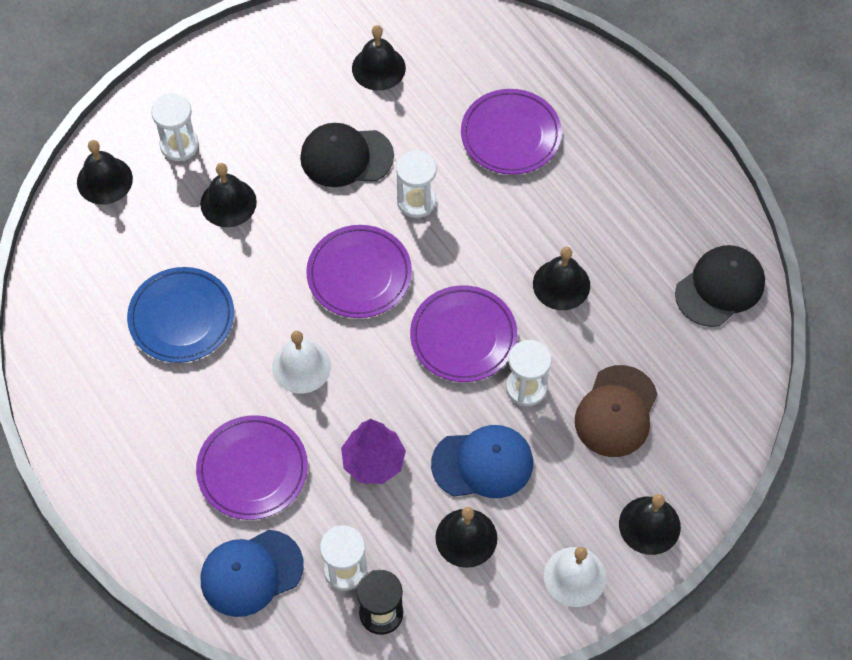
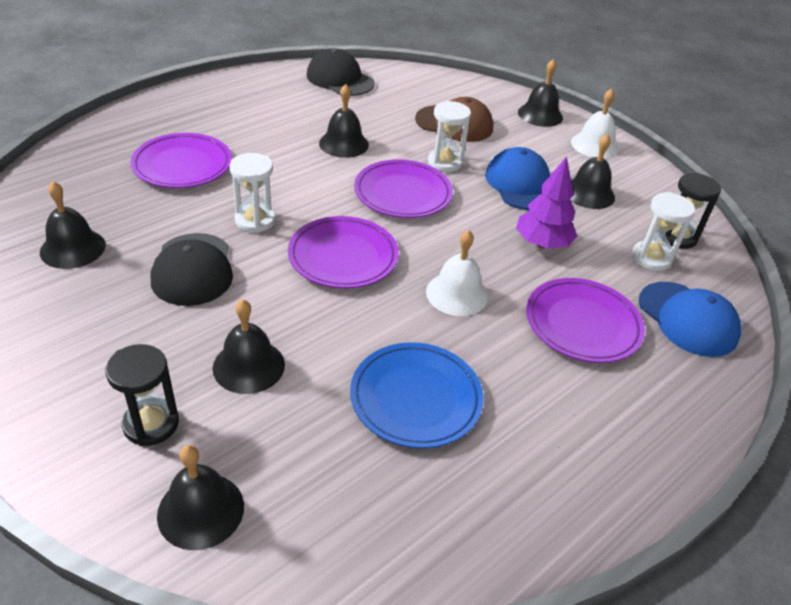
camera: 100 degrees left, 20 degrees down
(179, 145) = (151, 424): white hourglass -> black hourglass

